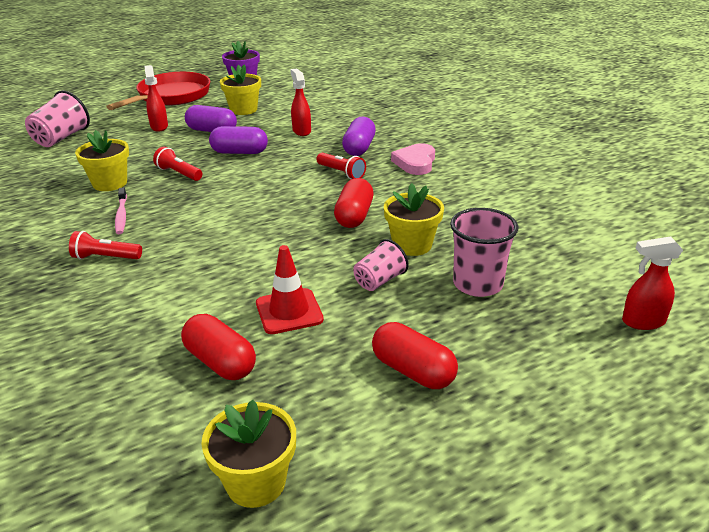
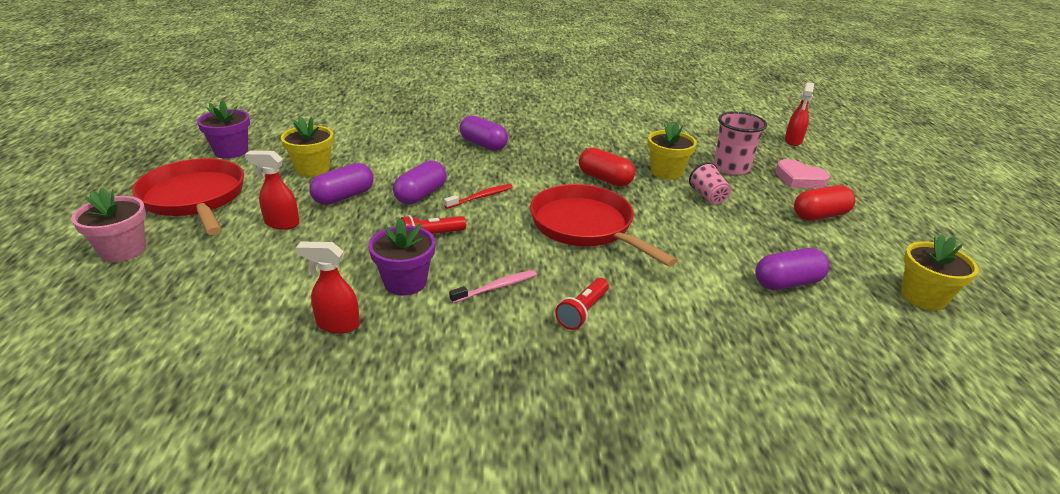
camera: 65 degrees left, 0 degrees up
(61, 138) = (207, 298): pink cup -> none
(99, 103) = (123, 250): none -> pink flower pot
(110, 183) = (405, 282): yellow flower pot -> purple flower pot
(121, 215) = (496, 287): pink toothbrush -> pink toothbrush turned 45 degrees counterclockwise
(220, 362) = (787, 283): red capsule -> purple capsule
(246, 228) = (586, 227): none -> red pan
(258, 173) = (480, 197): none -> red toothbrush
(289, 311) = (731, 239): red traffic cone -> none
(301, 131) = (412, 157): red spray bottle -> red spray bottle (337, 324)
(341, 173) = (523, 163): red flashlight -> none
(415, 163) = (537, 134): pink heart -> pink heart (799, 178)

